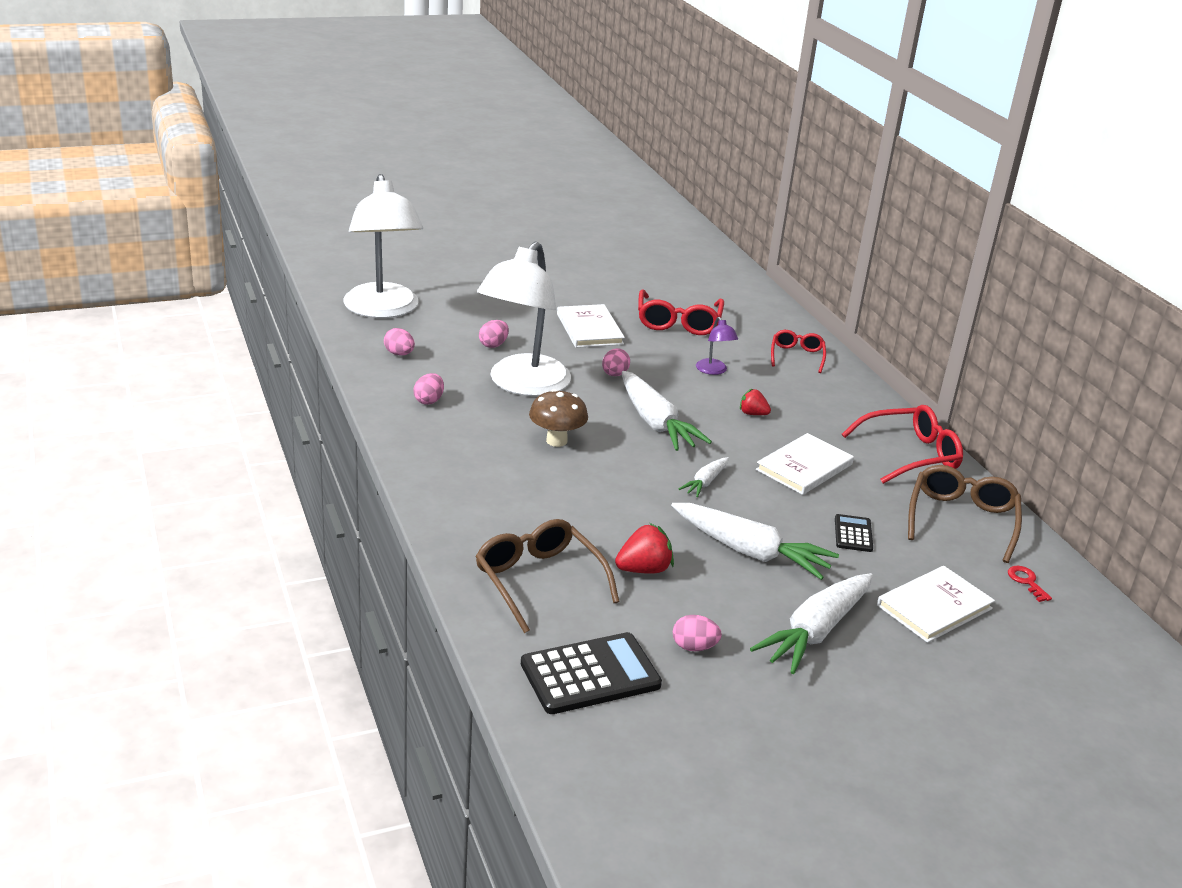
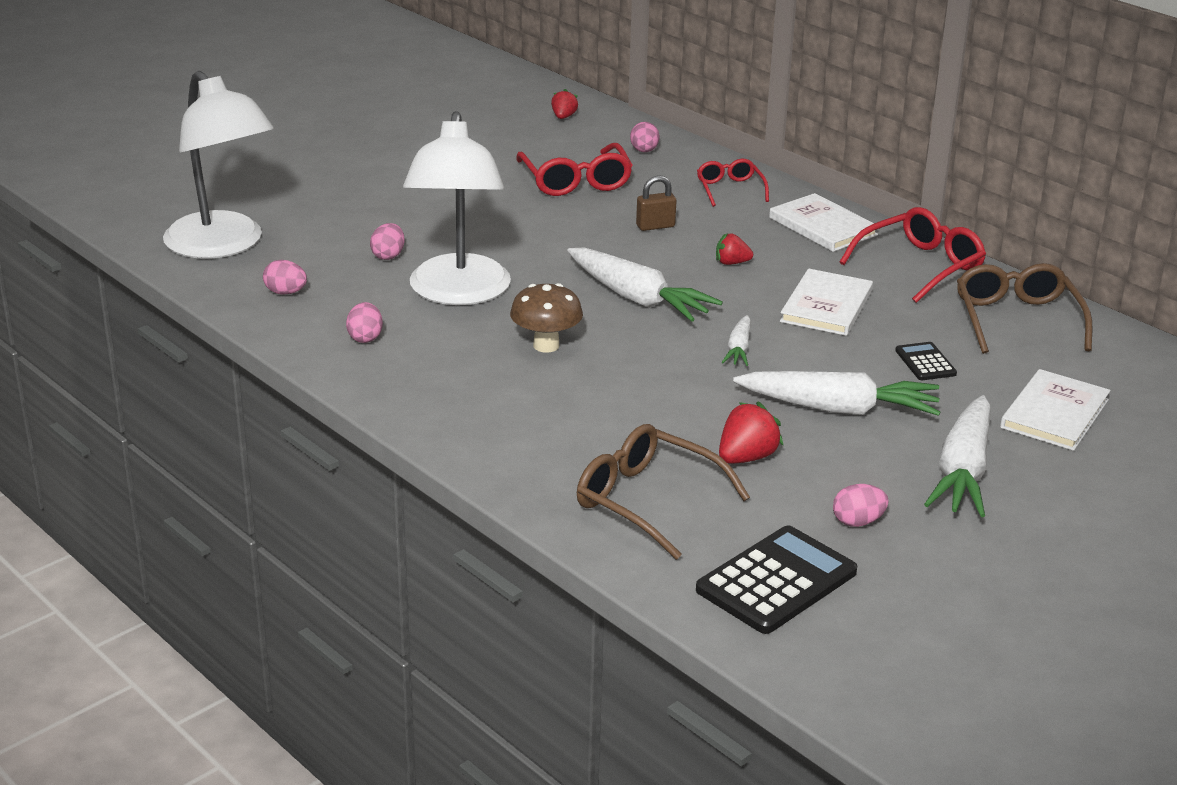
camera: 20 degrees left, 0 degrees up
(589, 329) = (483, 212): white book -> white book (822, 226)
(614, 374) = (551, 256): pink egg -> pink egg (644, 151)
(707, 272) = (563, 117): none -> red strawberry
(714, 371) = (655, 226): purple lamp -> brown padlock
(1026, 582) = (1119, 364): red key -> none

